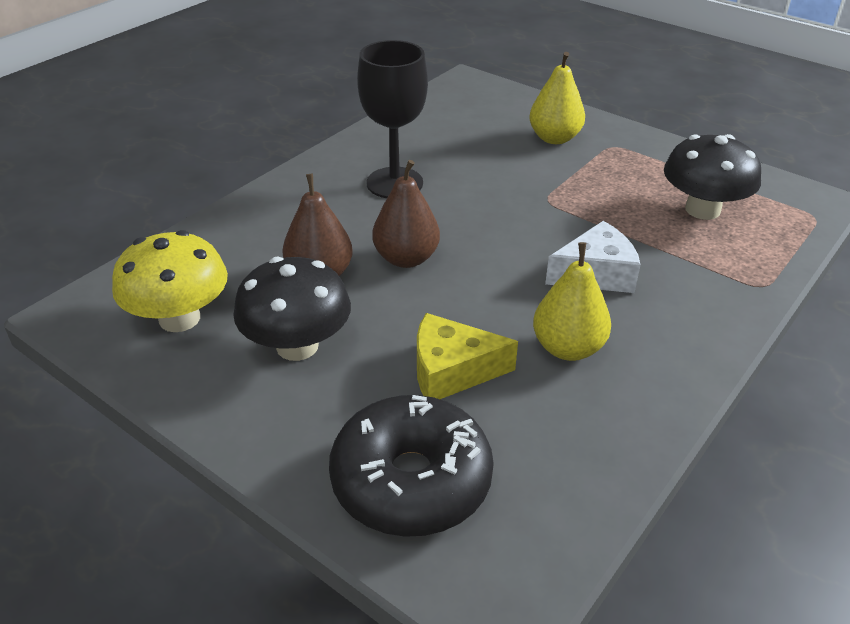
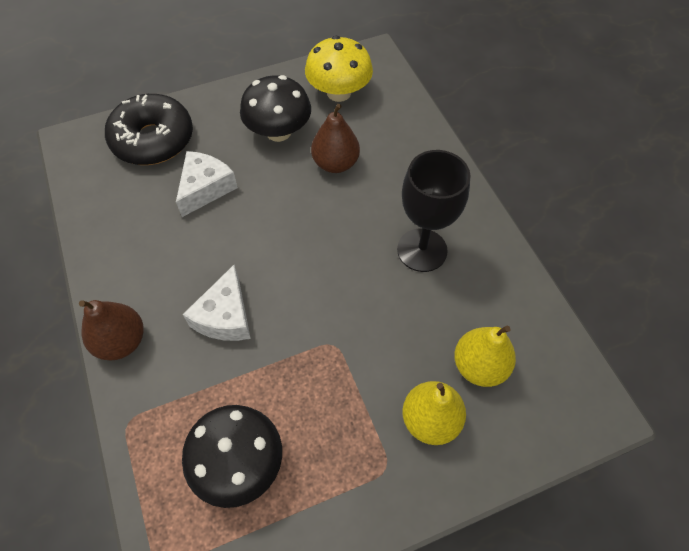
camera: 120 degrees right, 20 degrees up
(406, 258) = (321, 214): brown pear -> brown pear (121, 341)
(451, 371) = (205, 188): yellow cheese -> white cheese
(568, 348) = (175, 253): yellow pear -> yellow pear (479, 366)

